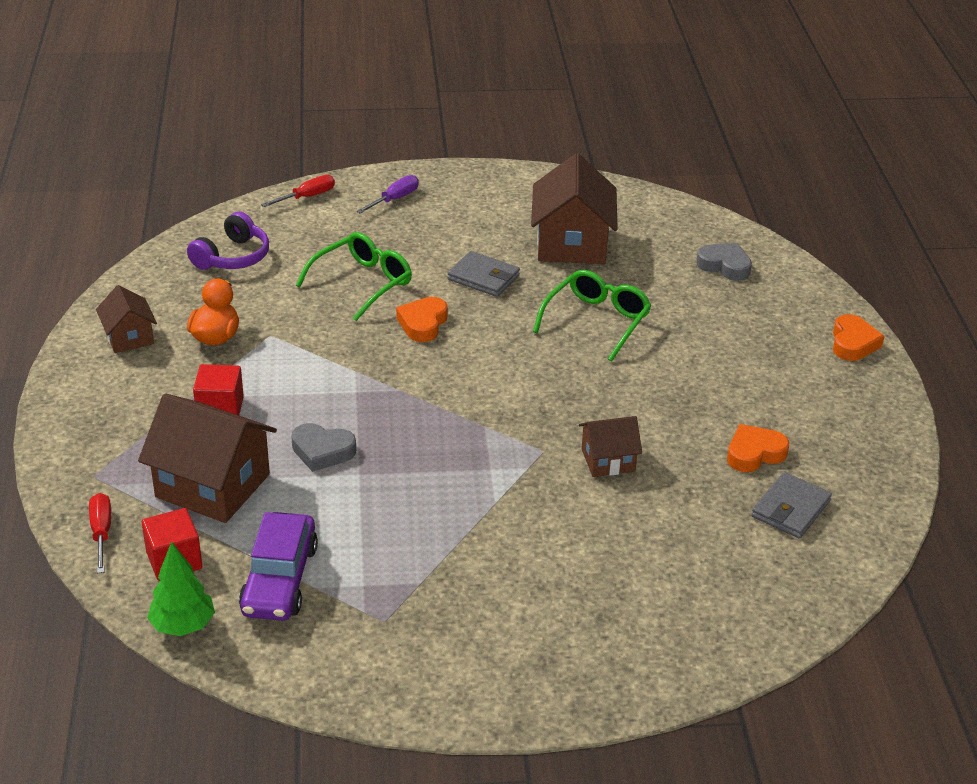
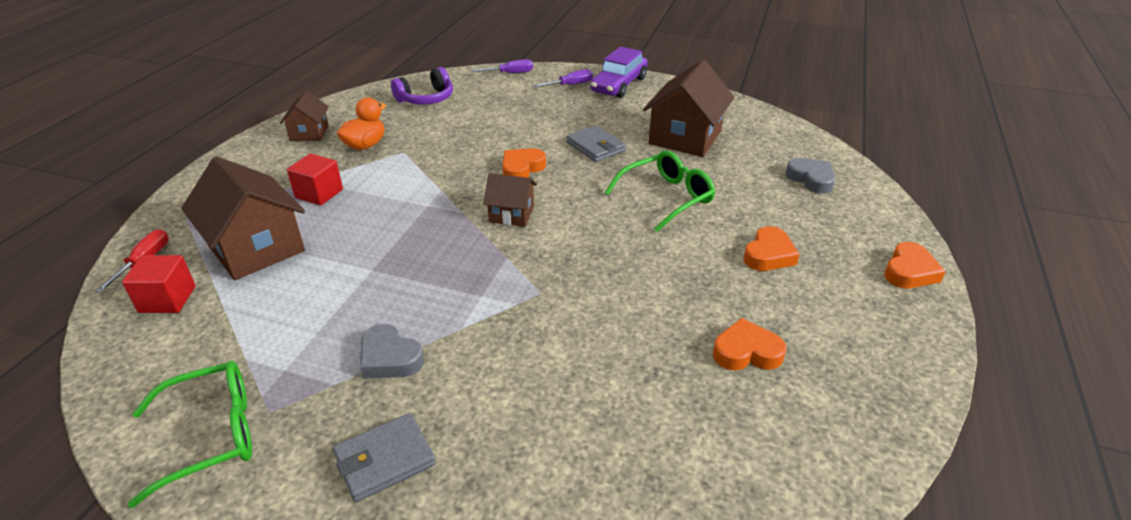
camera: 25 degrees right, 0 degrees up
(183, 625) = (114, 358): green tree -> none
(279, 579) = (225, 341): purple car -> purple car (619, 85)
(307, 197) = (510, 73): red screwdriver -> purple screwdriver
(322, 451) = (361, 244): grey heart -> grey heart (389, 358)
(362, 283) = (500, 132): green glasses -> green glasses (211, 435)
(608, 460) = (594, 317): brown house -> brown house (511, 214)
(726, 358) = (768, 255): none -> orange heart
(790, 509) = (754, 425): grey wallet -> grey wallet (385, 460)

